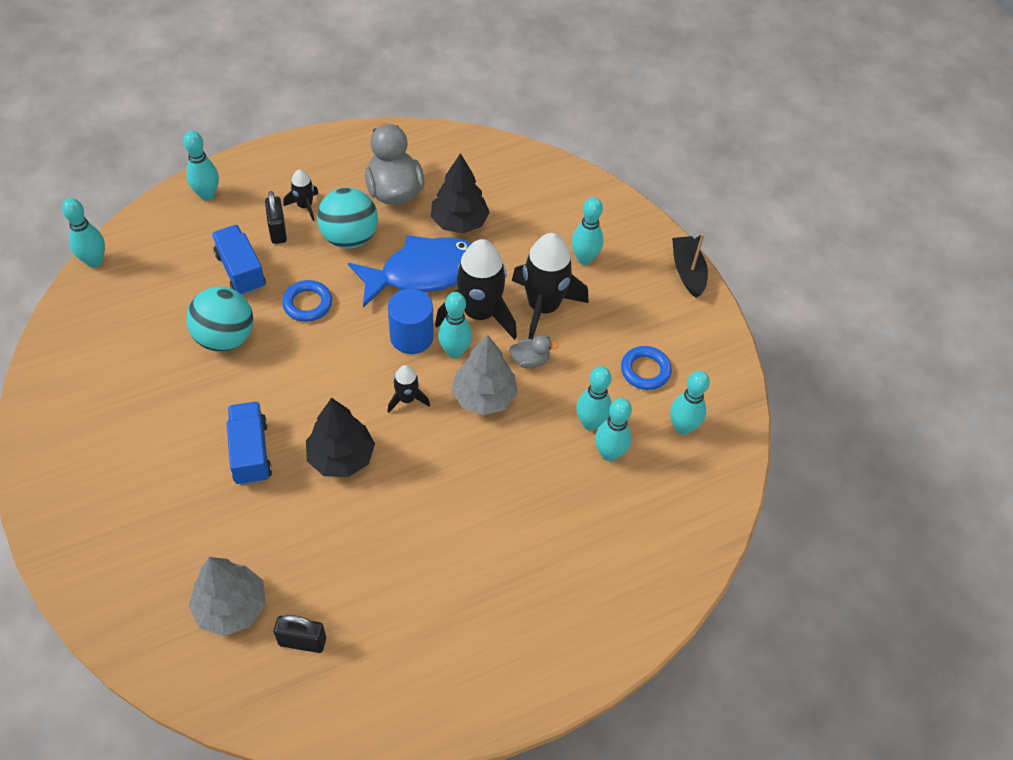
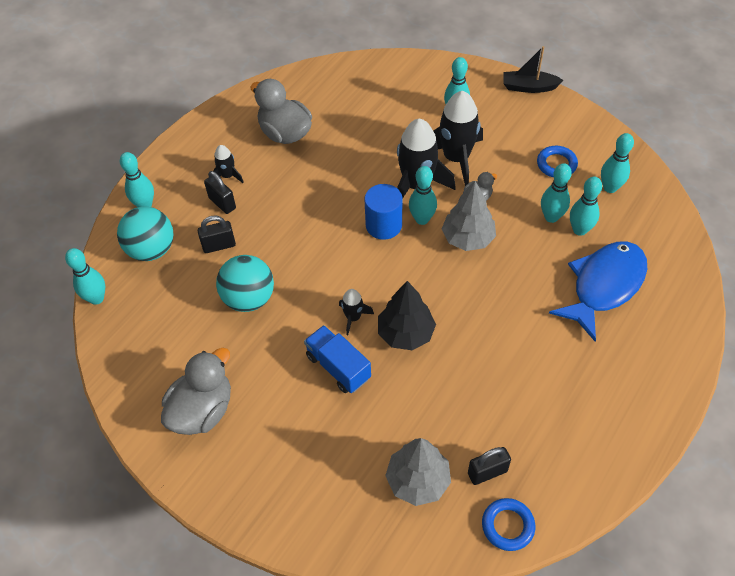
camera: 25 degrees left, 0 degrees up
(98, 420) = (202, 410): none -> grey duck
(241, 271) = (219, 245): blue truck -> black padlock
(307, 304) = (289, 242): blue ring -> blue ring (507, 526)
(349, 238) = (280, 181): turquoise ball -> turquoise ball (151, 250)
(407, 399) = (417, 268): black rocket -> black rocket (353, 317)
(424, 273) = (355, 178): blue fish -> blue fish (604, 286)
(459, 222) = (350, 131): black tree -> none
(687, 272) = (529, 87): black boat -> black boat turned 45 degrees counterclockwise

